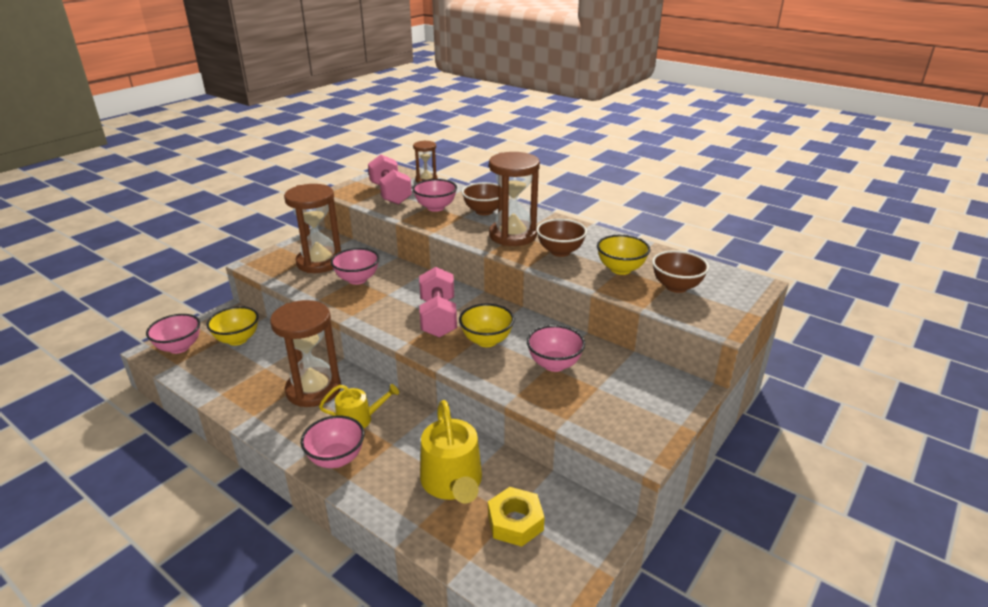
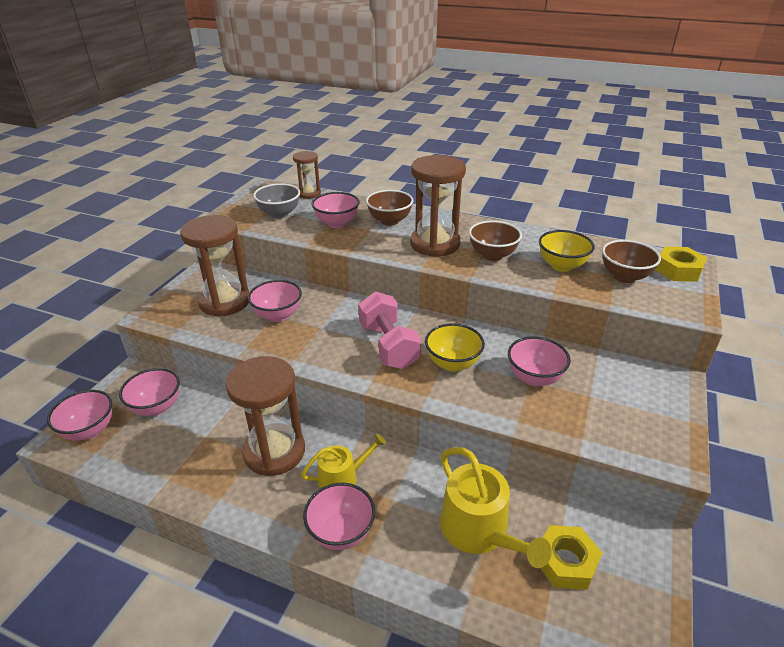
camera: 15 degrees left, 5 degrees up
(237, 339) = (156, 407): yellow bowl -> pink bowl
(390, 194) = (279, 214): pink dumbbell -> grey bowl
(737, 289) = (678, 270): none -> yellow nut

